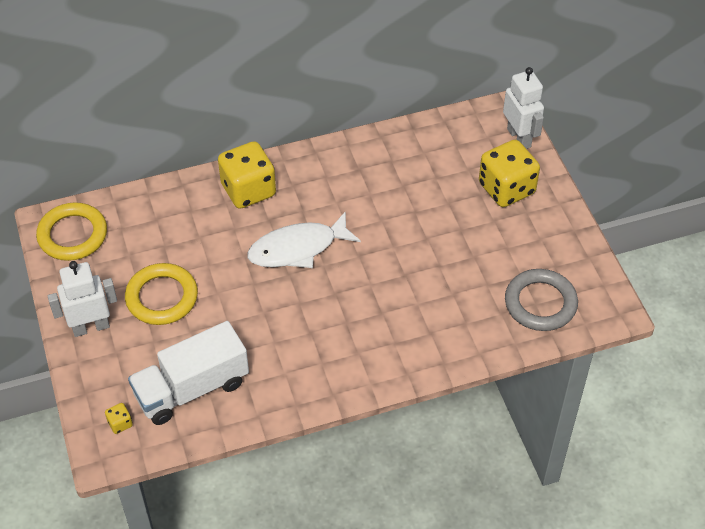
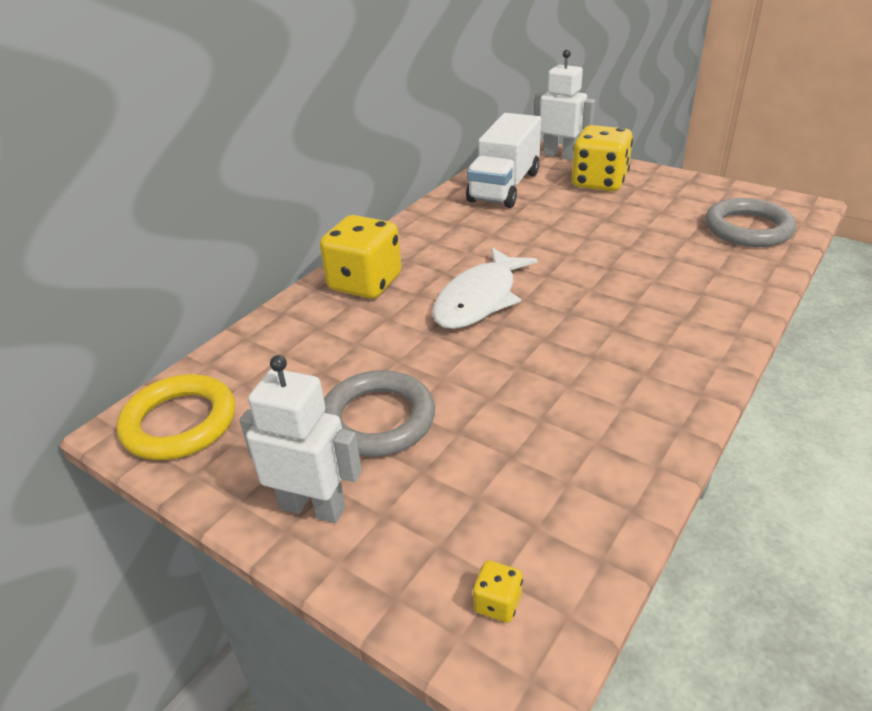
camera: 35 degrees left, 15 degrees down
(91, 327) = (313, 507): white robot -> white robot turned 75 degrees clockwise
(162, 297) = (378, 419): yellow ring -> grey ring
(192, 388) = (539, 490): white truck -> white truck (504, 187)

